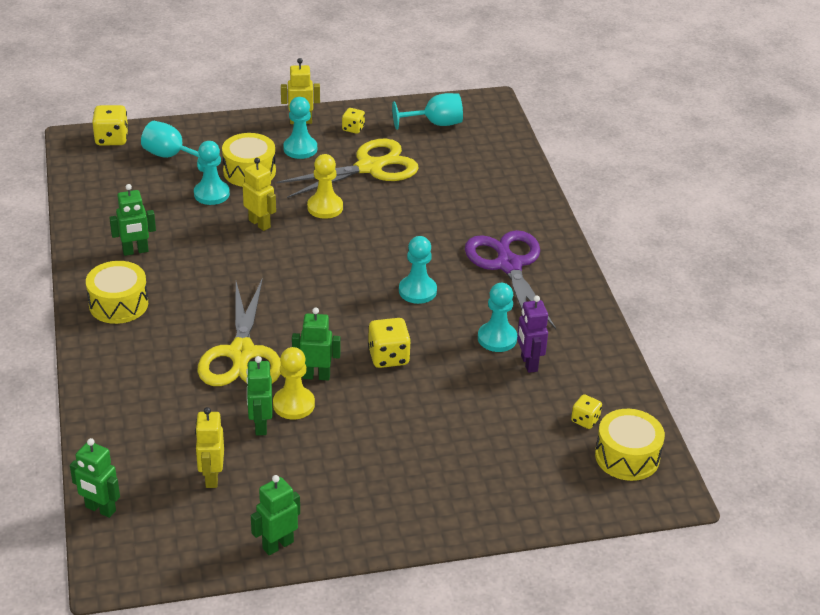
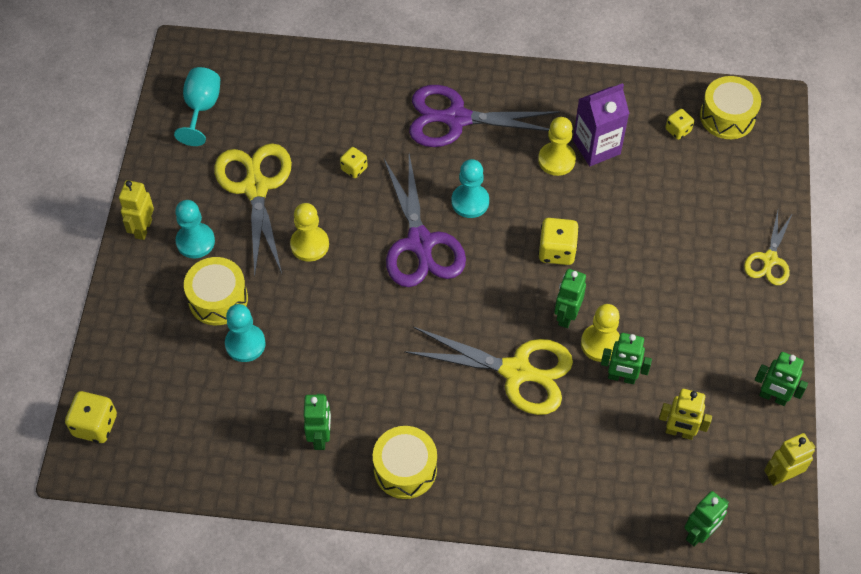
camera: 70 degrees left, 20 degrees up
(171, 156) = (157, 369): turquoise goblet -> none
(260, 223) = (315, 310): yellow robot -> yellow robot (781, 475)
(277, 545) = (773, 397): green robot -> green robot turned 45 degrees counterclockwise
(353, 128) = (178, 184): yellow dice -> yellow dice (354, 168)
(356, 269) = (420, 243): none -> purple scissors
(452, 518) = (769, 260): none -> yellow scissors
(497, 338) = (556, 160): turquoise pawn -> yellow pawn
(528, 363) = (596, 147): purple robot -> purple carton

